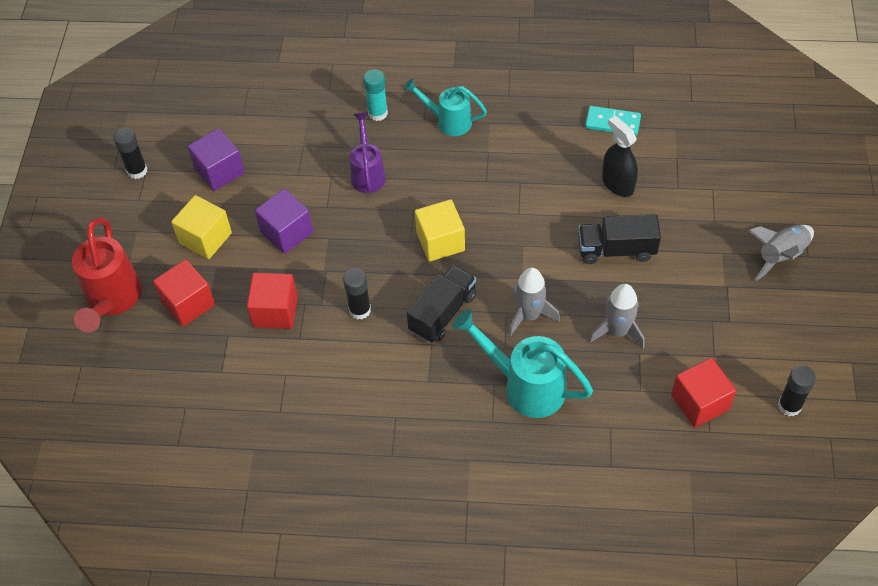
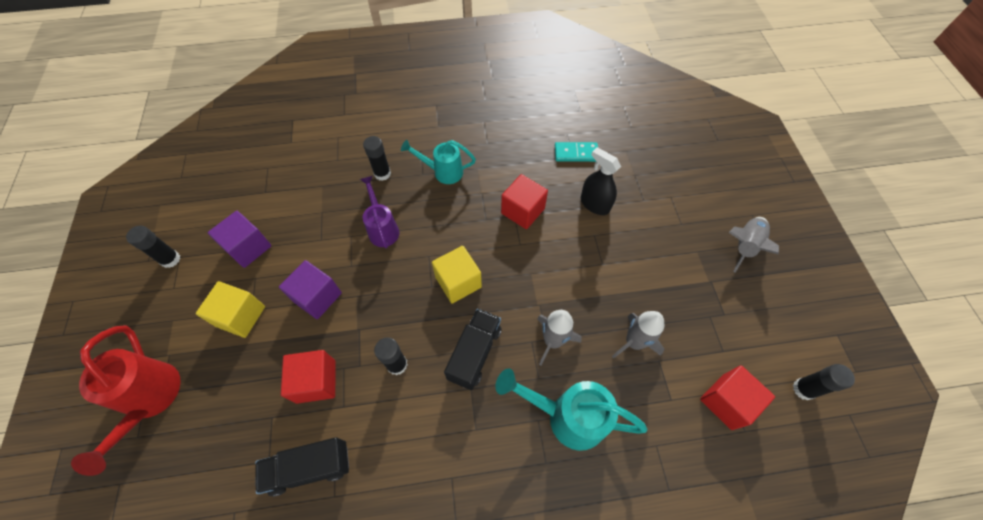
camera: 15 degrees left, 5 degrees up
(188, 303) = (228, 389): red cube -> red cube (522, 211)
(378, 113) = (382, 174): turquoise glue stick -> black glue stick
(616, 250) = (610, 263): black truck -> black truck (310, 467)

